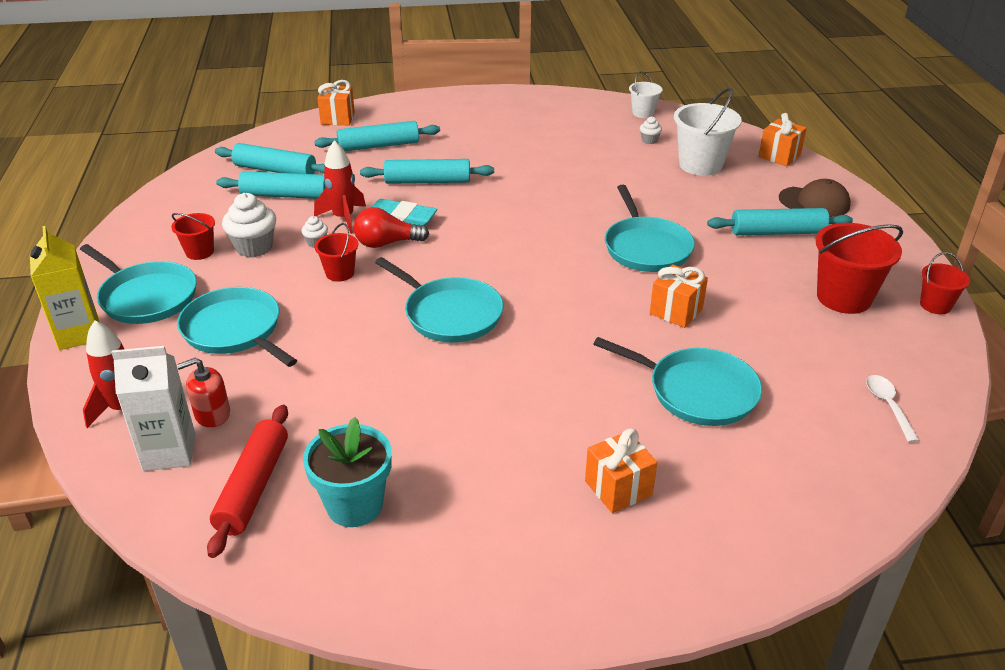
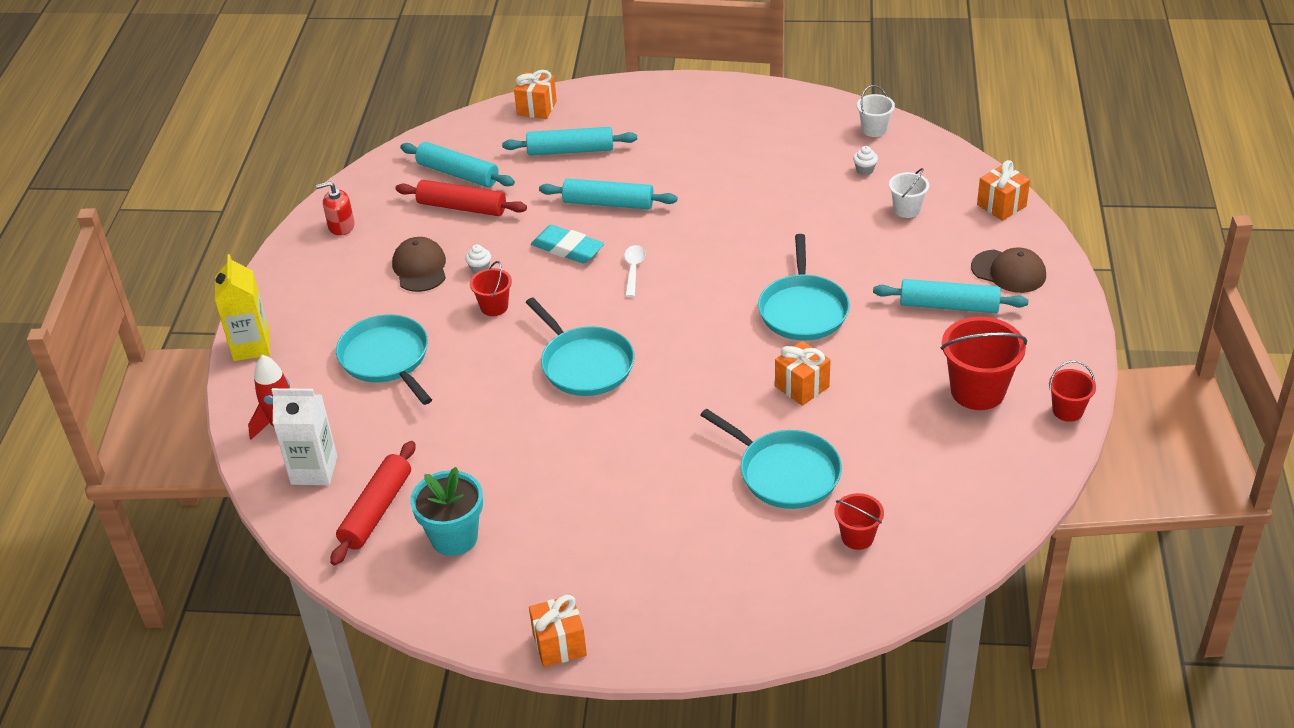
camera: 15 degrees right, 5 degrees up
(146, 297) = (313, 313): turquoise pan -> none
(199, 252) = (368, 268): red bucket -> red bucket (857, 537)
(212, 414) = (354, 440): red soap dispenser -> red soap dispenser (341, 226)
(254, 247) = (420, 268): white cupcake -> brown cap
(285, 195) = (462, 207): turquoise rolling pin -> red rolling pin
(343, 218) = (512, 242): red rocket -> none
(386, 243) = (547, 277): red light bulb -> none
(618, 488) = (677, 553): orange gift -> orange gift (559, 644)
(700, 165) = (907, 209): white bucket -> white bucket, size x0.56
(888, 406) = (957, 510): white spoon -> white spoon (633, 270)

